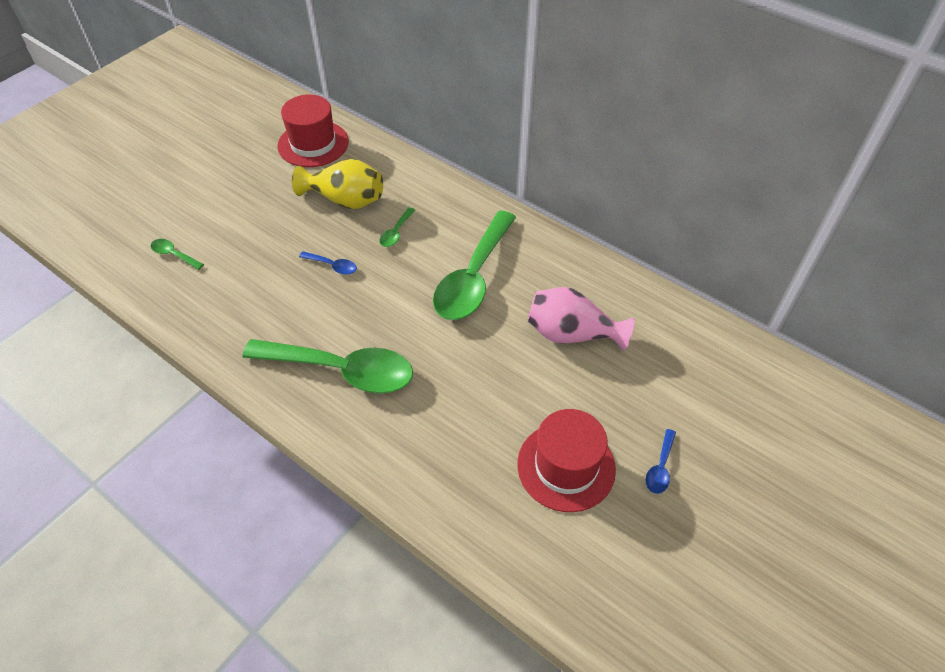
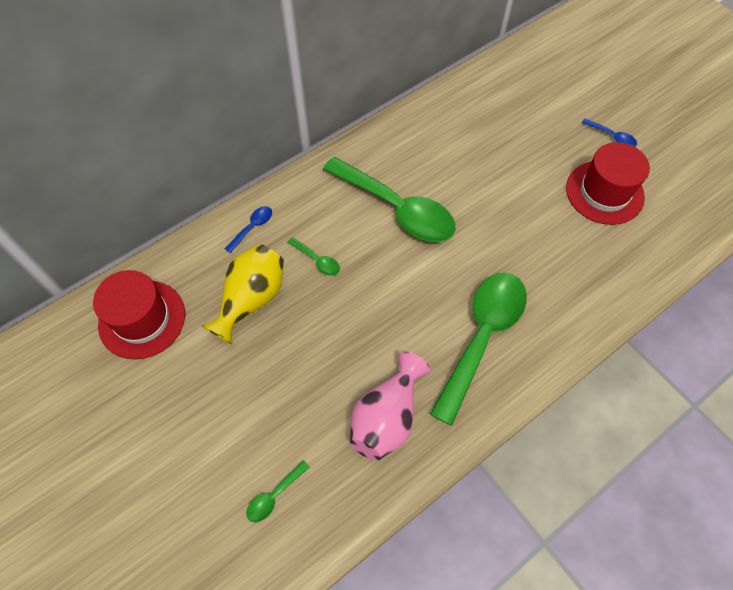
camera: 75 degrees left, 10 degrees up
(332, 266) = (345, 326): blue spoon -> blue spoon (252, 227)
(572, 334) = (479, 154): pink vase -> pink vase (387, 417)

